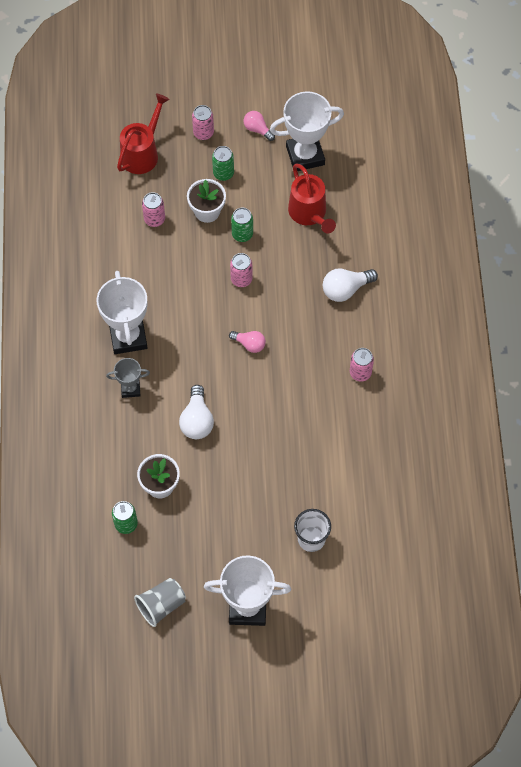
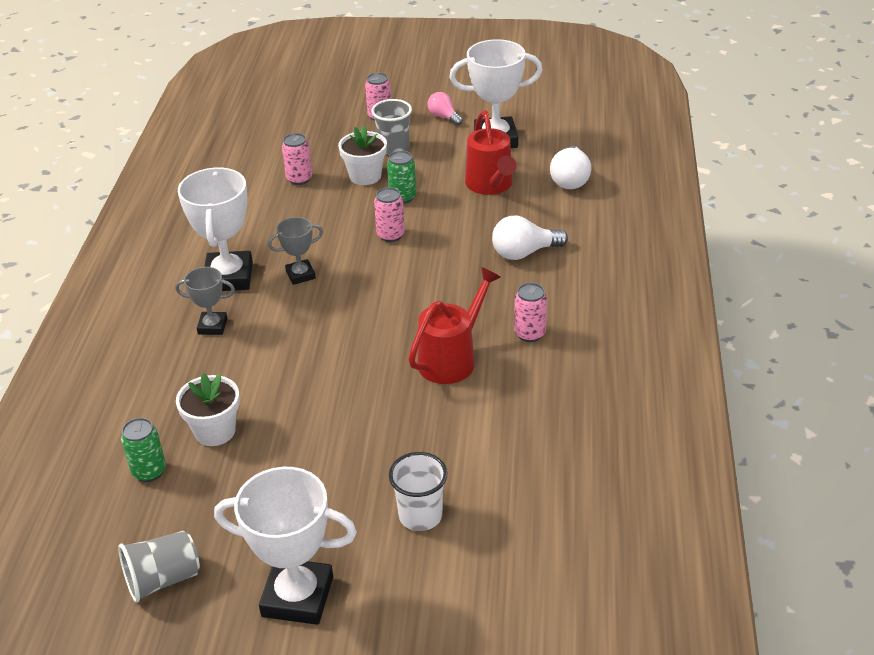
camera: 10 degrees right, 25 degrees down
(142, 153) = (304, 127): red watering can -> red watering can (452, 358)
(182, 329) = (300, 275): none -> grey trophy
(197, 420) = (290, 365): white light bulb -> white light bulb (570, 180)
(223, 173) = (394, 148): green can -> grey cup
(249, 344) = (384, 295): pink light bulb -> none

